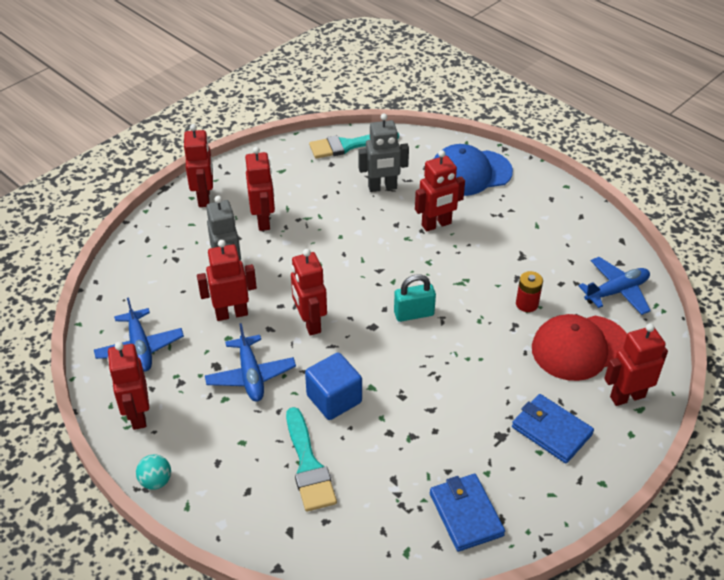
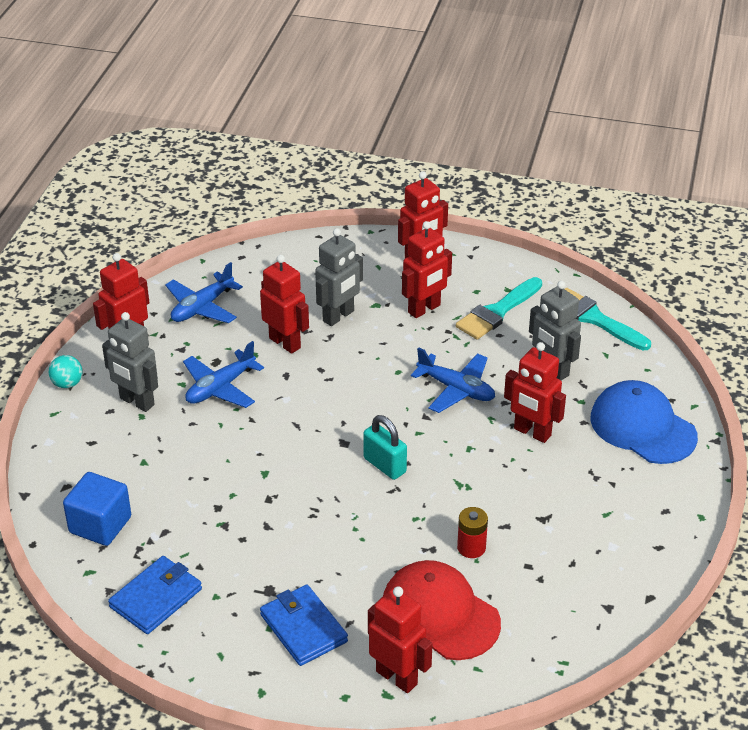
camera: 60 degrees right, 5 degrees down
(222, 439) = (136, 402): none -> grey robot
(308, 465) = (143, 468): turquoise brush -> turquoise brush (497, 312)
(310, 323) = (313, 398): red robot -> none
(334, 399) = (231, 453): blue cube -> blue cube (100, 525)
(551, 430) = (303, 628): blue wallet -> blue wallet turned 45 degrees counterclockwise
(616, 291) = (556, 619): blue plane -> blue plane (456, 389)

